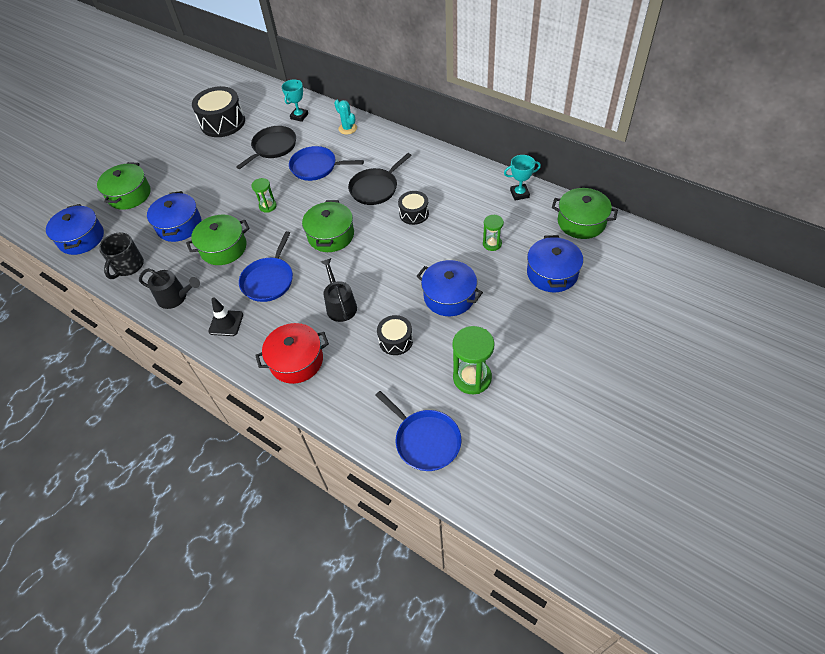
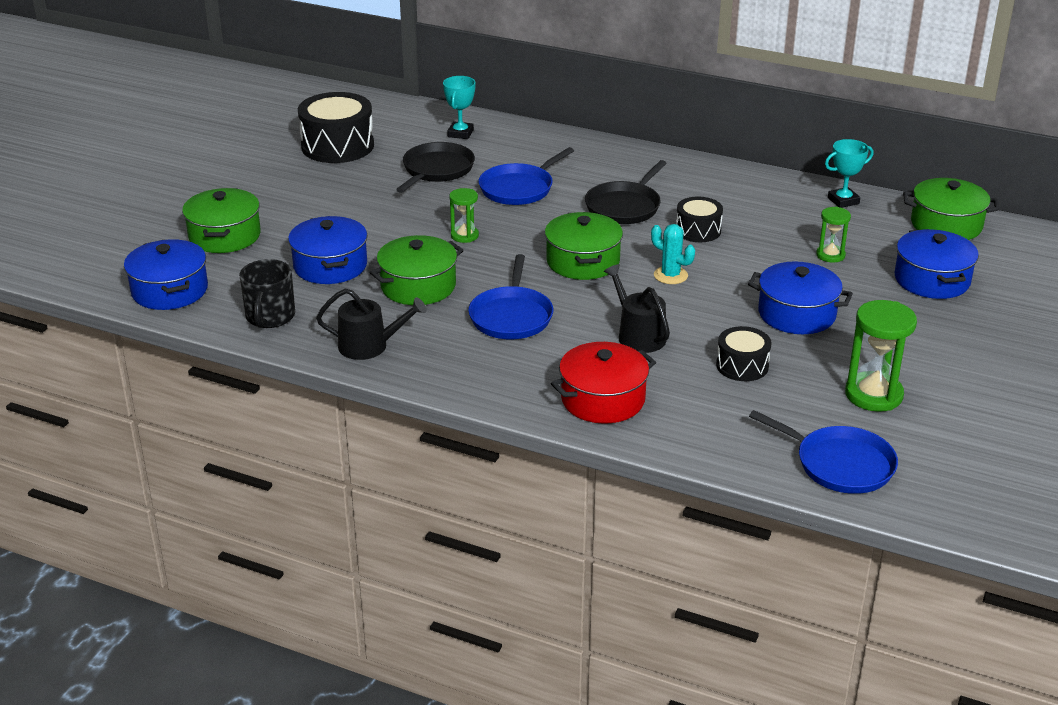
camera: 15 degrees left, 20 degrees down
(226, 323) = (468, 368): black traffic cone -> none
(316, 167) = (519, 188): blue pan -> blue pan turned 45 degrees counterclockwise
(347, 128) = (545, 143): turquoise cactus -> turquoise cactus (670, 275)

